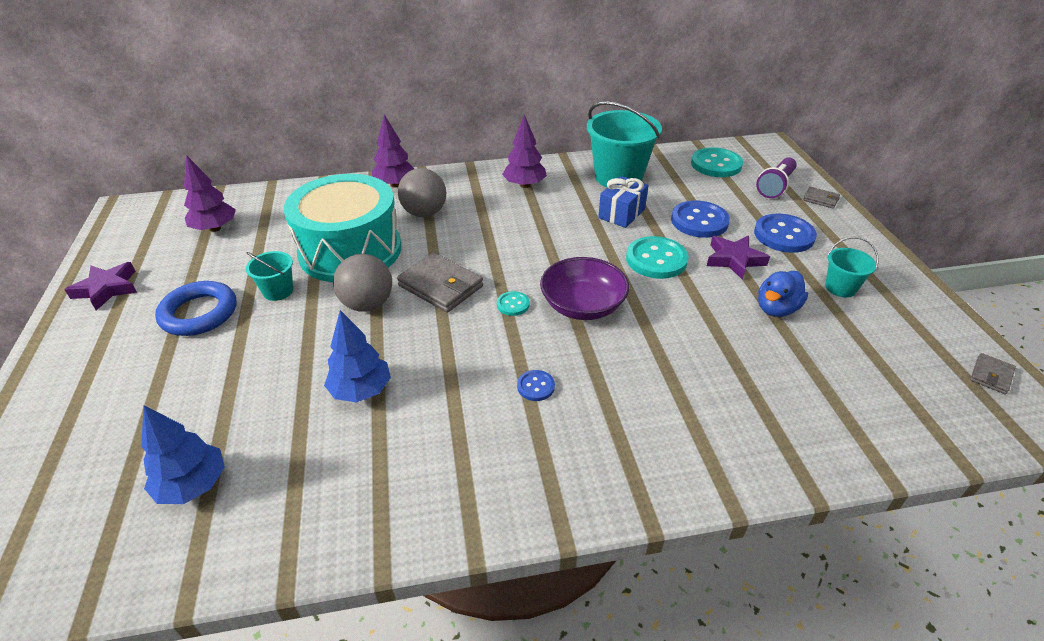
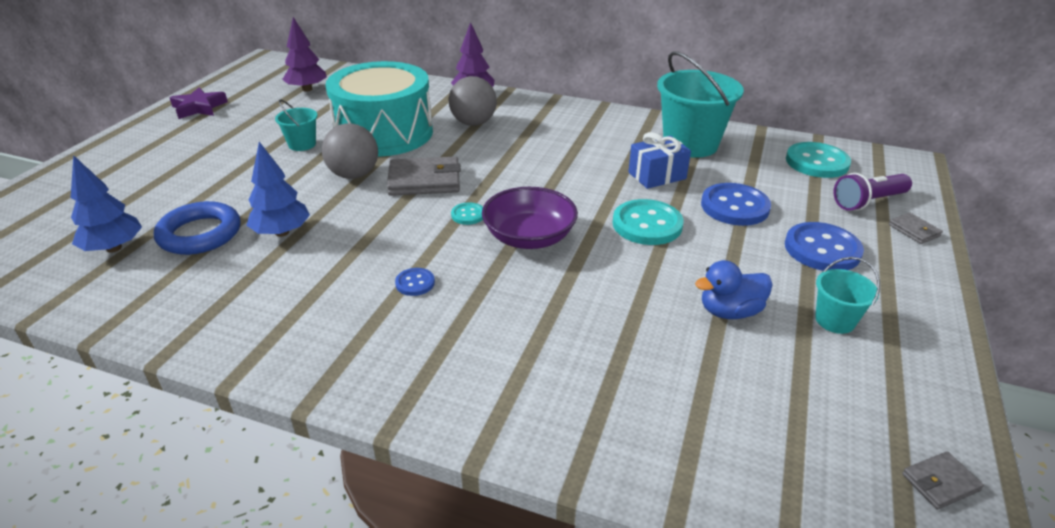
camera: 30 degrees right, 5 degrees down
(199, 313) = (236, 142): blue ring -> blue ring (200, 234)
(440, 286) = (424, 181): grey wallet -> grey wallet turned 75 degrees counterclockwise
(524, 185) = (587, 126): purple tree -> none
(734, 259) = (734, 252): purple star -> none

